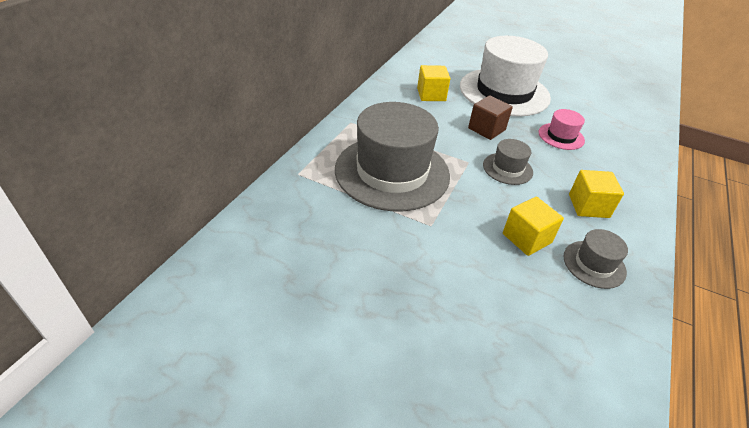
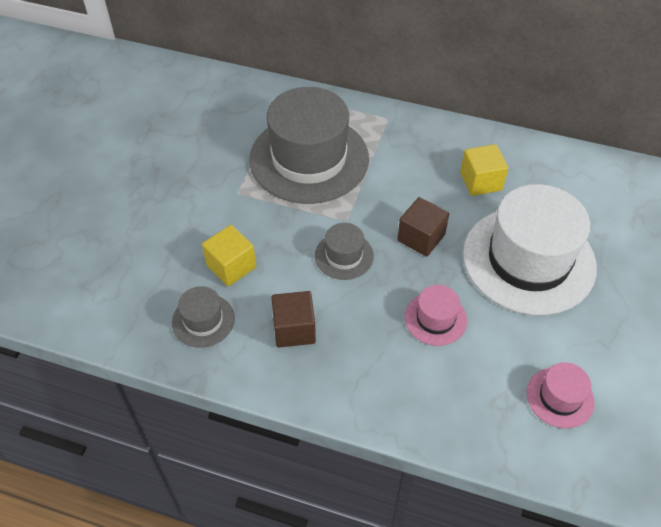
camera: 85 degrees right, 10 degrees up
(588, 206) = (294, 329): yellow cube -> brown cube
(608, 104) = (560, 397): none -> pink hat

